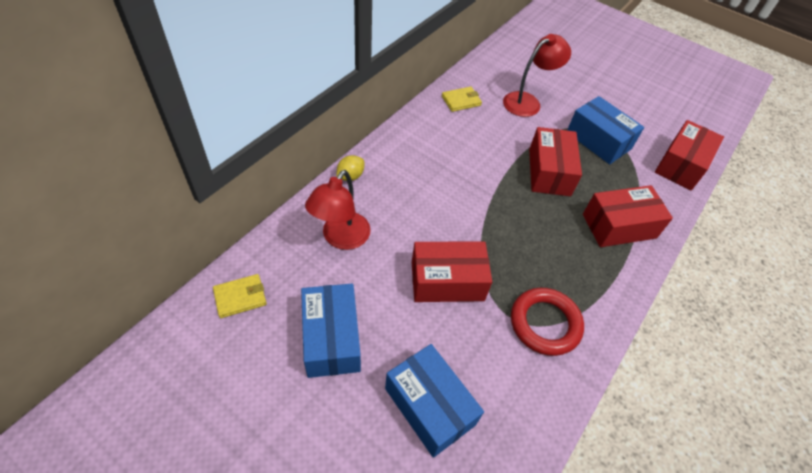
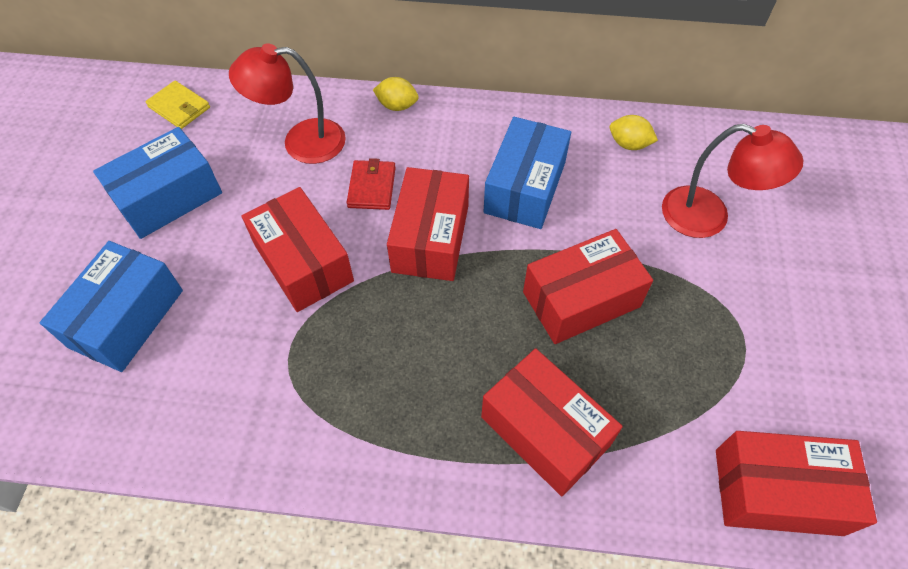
camera: 65 degrees right, 5 degrees up
(410, 220) = (372, 187): none -> red wallet
(461, 101) = (629, 144): yellow wallet -> yellow lemon
(469, 211) = (431, 238): none -> red box
(545, 323) = (301, 393): red ring -> none
(598, 140) = (714, 341): blue box -> blue box (525, 187)

